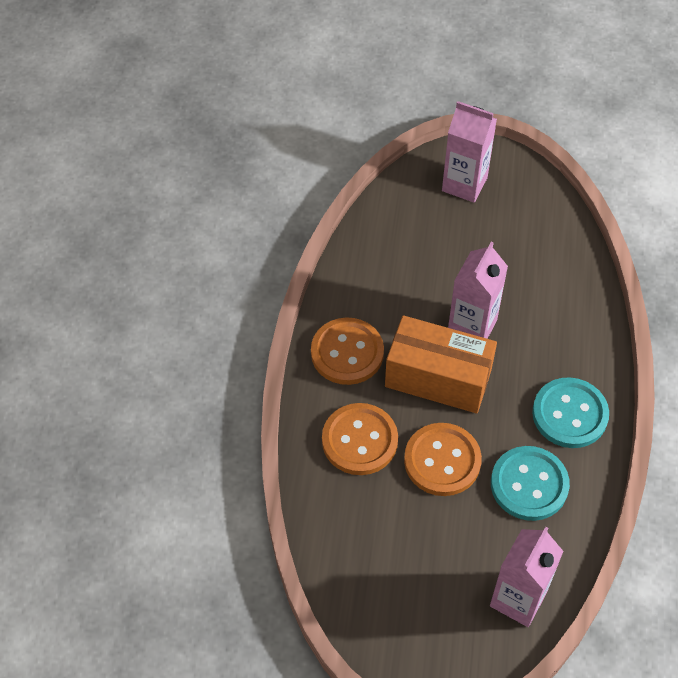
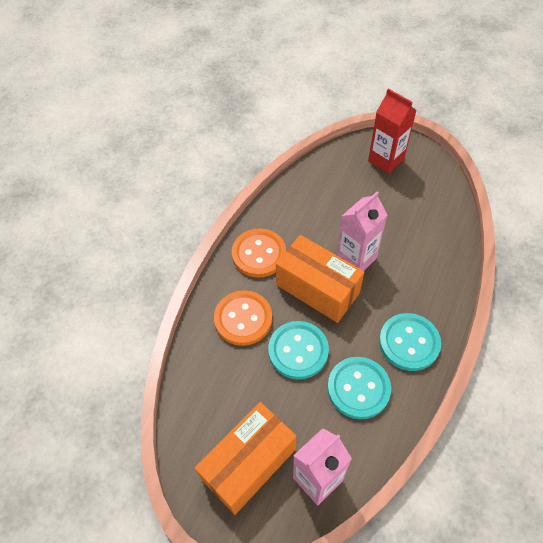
camera: 20 degrees right, 0 degrees up
(433, 607) = (249, 463): none -> orange box
(442, 461) = (298, 351): orange button -> turquoise button
(464, 184) = (386, 160): pink carton -> red carton

